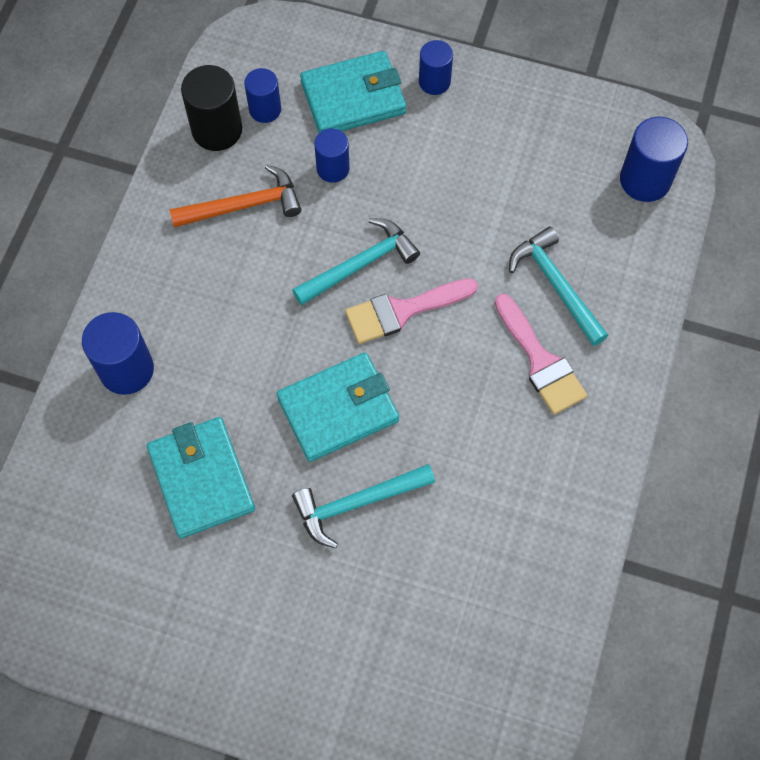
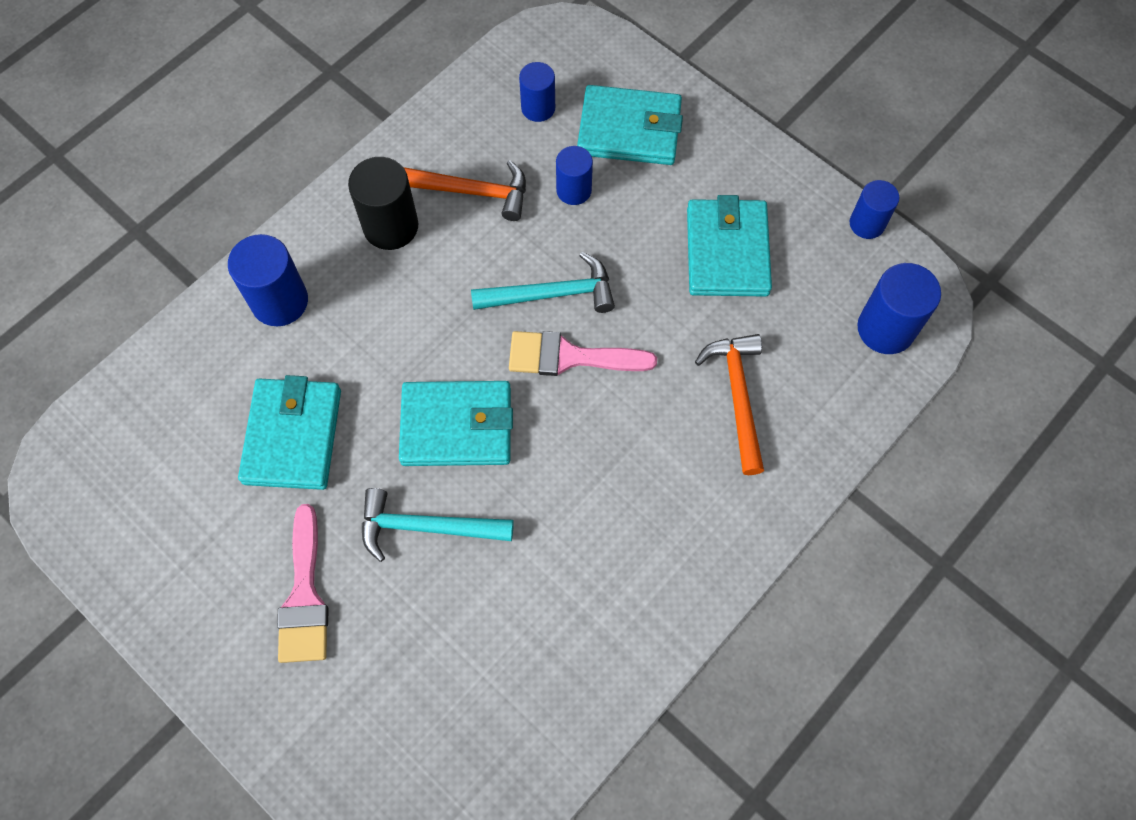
camera: 25 degrees right, 0 degrees up
(217, 130) = (482, 109): black cylinder -> black cylinder (390, 226)
(434, 82) = (717, 145): blue cylinder -> blue cylinder (867, 224)
(487, 168) = (727, 251): none -> turquoise wallet
(540, 361) = (682, 466): pink brush -> pink brush (304, 596)
(556, 285) = (738, 396): turquoise hammer -> orange hammer

